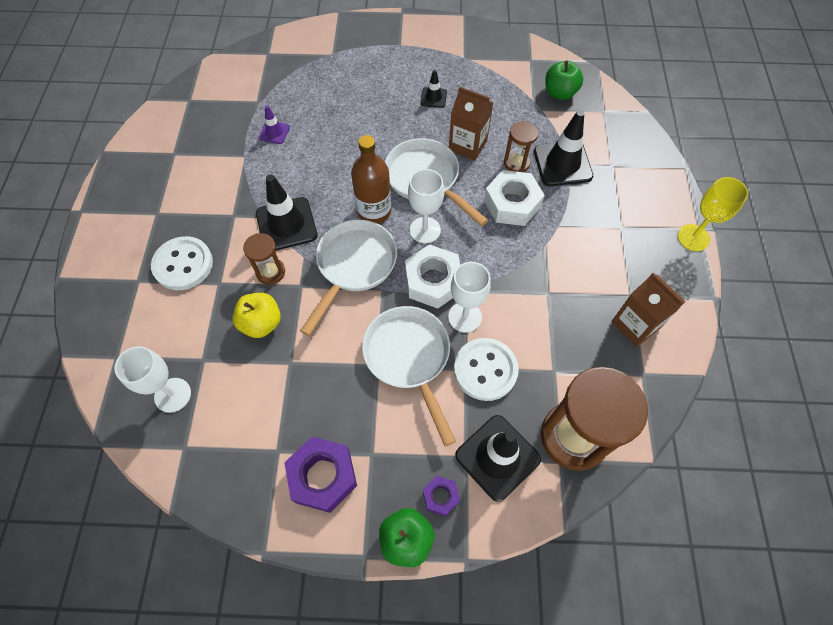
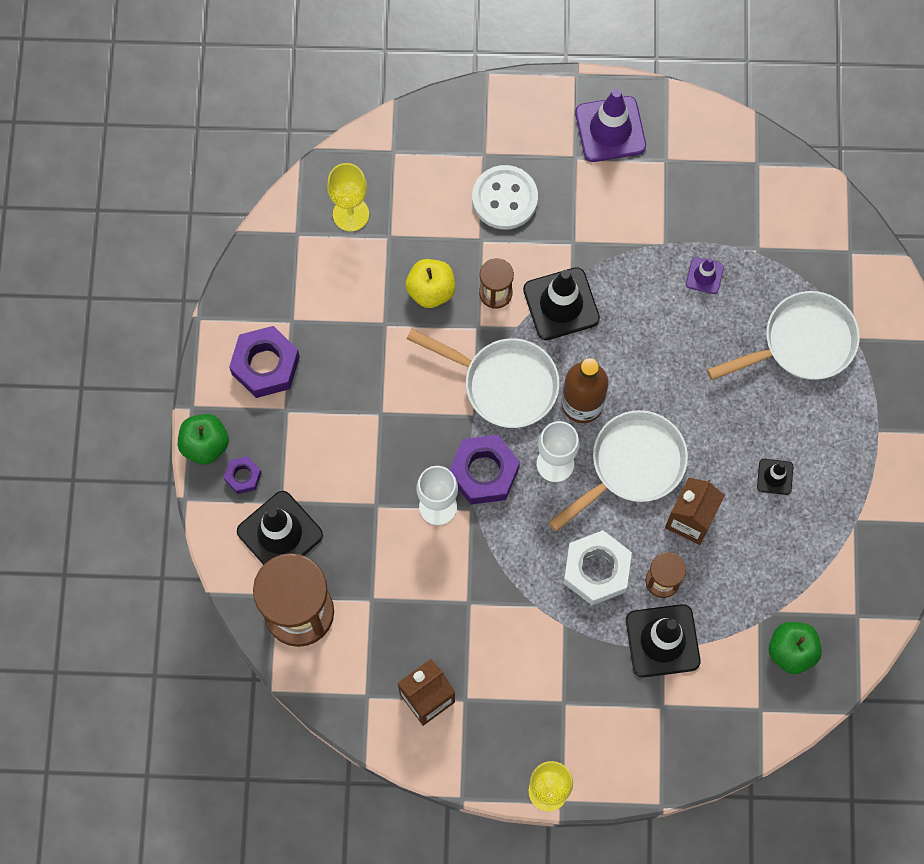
camera: 90 degrees right, 10 degrees up
(137, 189) = (610, 129): none -> purple traffic cone
(172, 395) = (351, 214): white goblet -> yellow goblet
(409, 358) = (388, 446): white pan -> white pan (801, 343)
(433, 281) = (484, 472): white nut -> purple nut
(485, 370) = (374, 526): white button -> none

